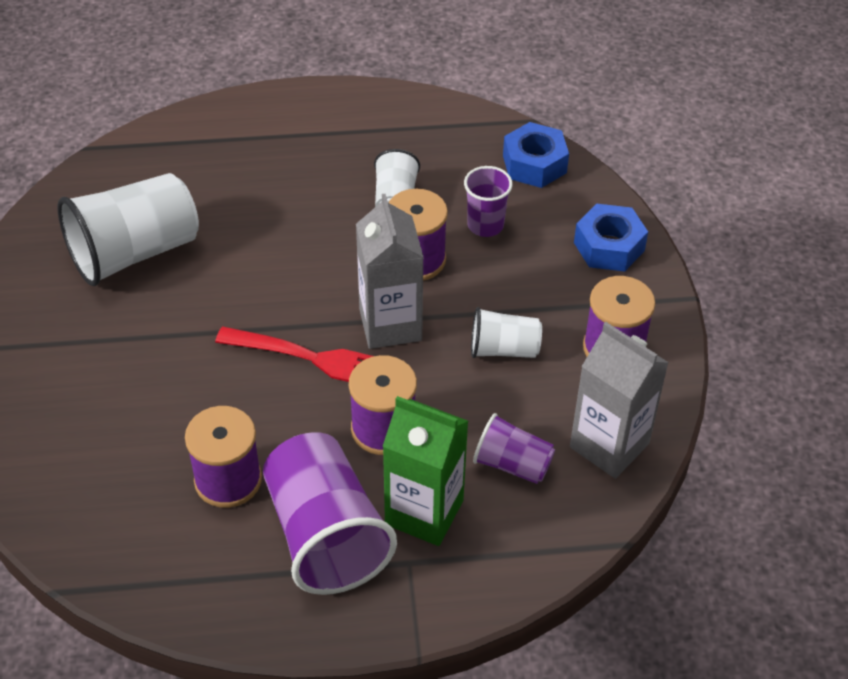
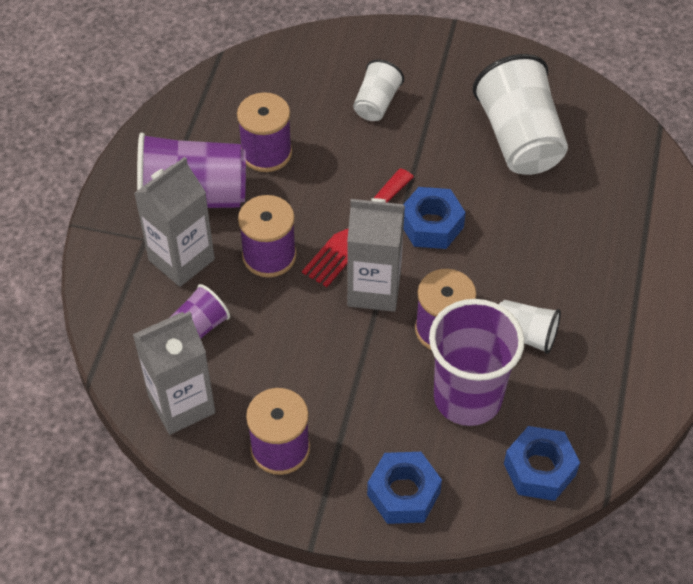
camera: 110 degrees right, 5 degrees up
(285, 298) = (431, 225): none -> blue nut
(424, 512) = (181, 260): green carton -> grey carton
(485, 225) = (467, 397): purple cup -> purple cup, size x1.88
(503, 349) = (314, 362): white cup -> white cup (376, 103)

